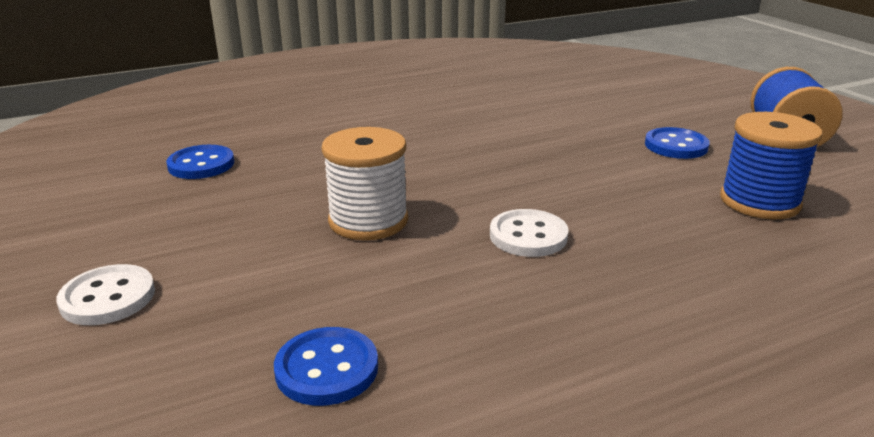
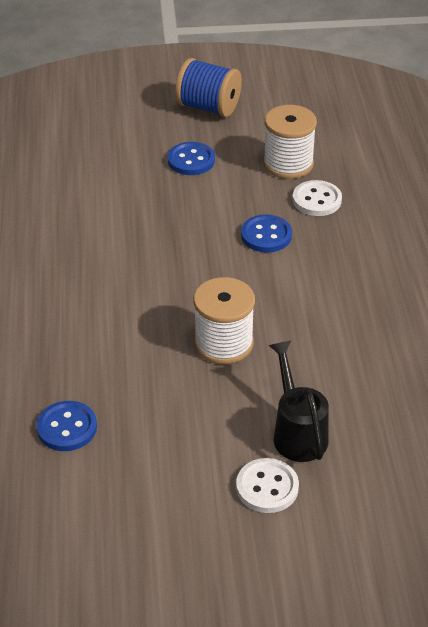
camera: 70 degrees left, 15 degrees up
(218, 303) = (297, 431): none -> black watering can
(327, 369) = (381, 391): blue button -> blue button (266, 235)
(528, 236) = (281, 274): white button -> white button (317, 200)
(759, 201) = (288, 164): blue spool -> white spool

